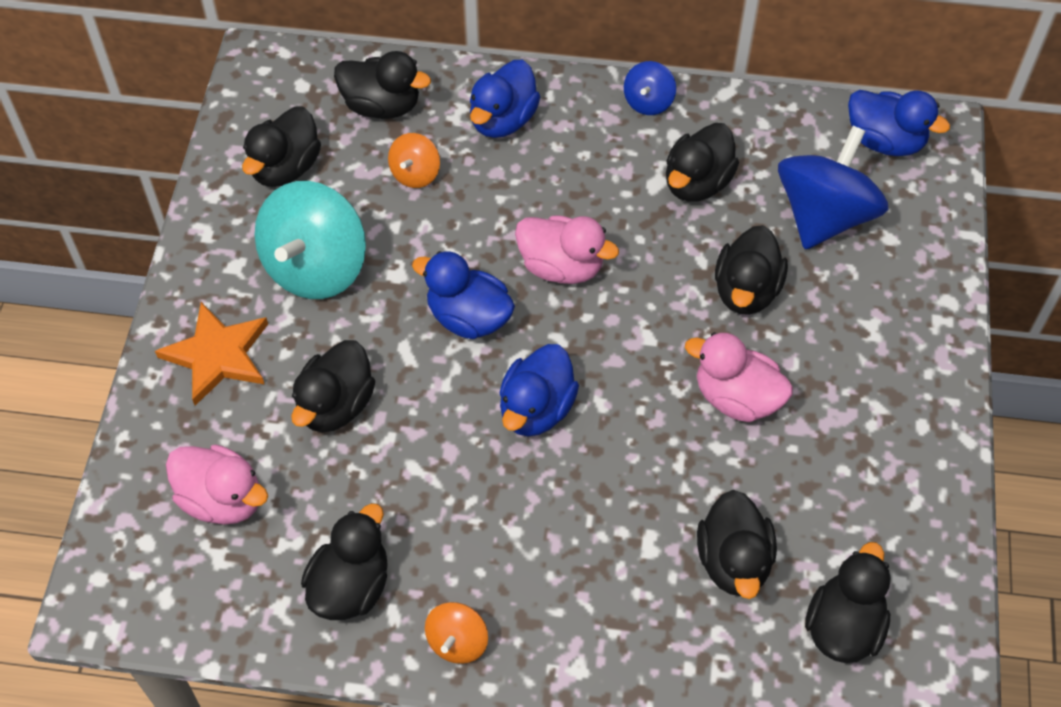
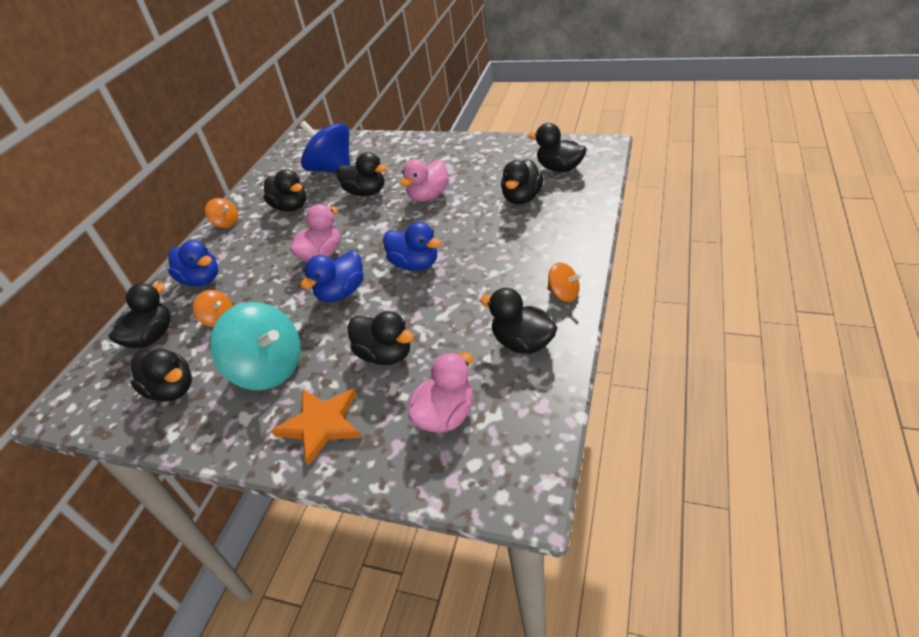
camera: 75 degrees left, 15 degrees down
(648, 102) = (226, 223): blue spinning top -> orange spinning top
(733, 561) = (522, 198): black duck -> black duck turned 105 degrees clockwise
(885, 141) = (298, 152): blue duck -> none

